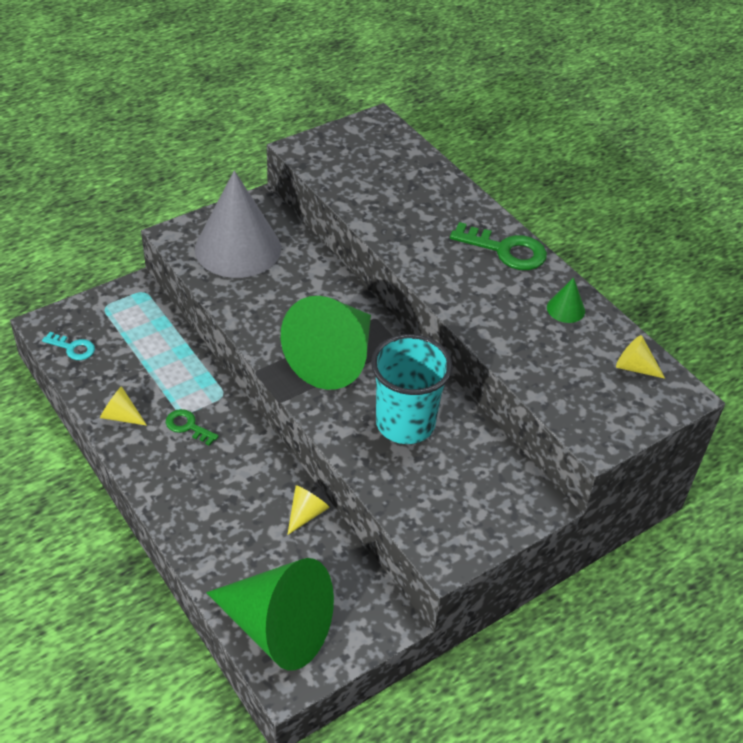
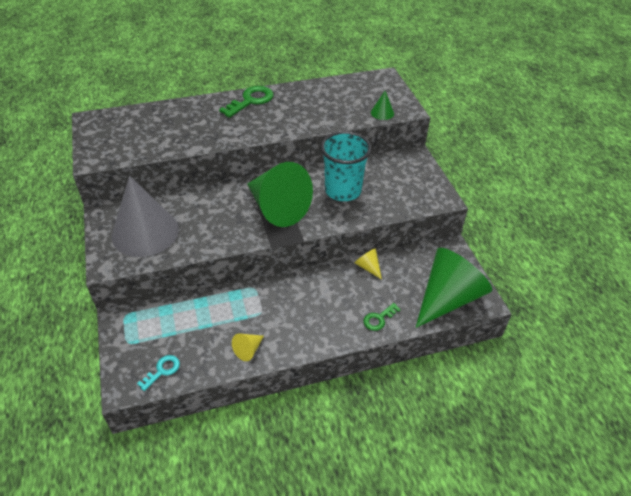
camera: 70 degrees left, 0 degrees up
(188, 426) = (274, 312): green key -> green key (379, 319)
(565, 309) = (309, 93): green cone -> green cone (382, 113)
(634, 367) = (361, 84): yellow cone -> none

